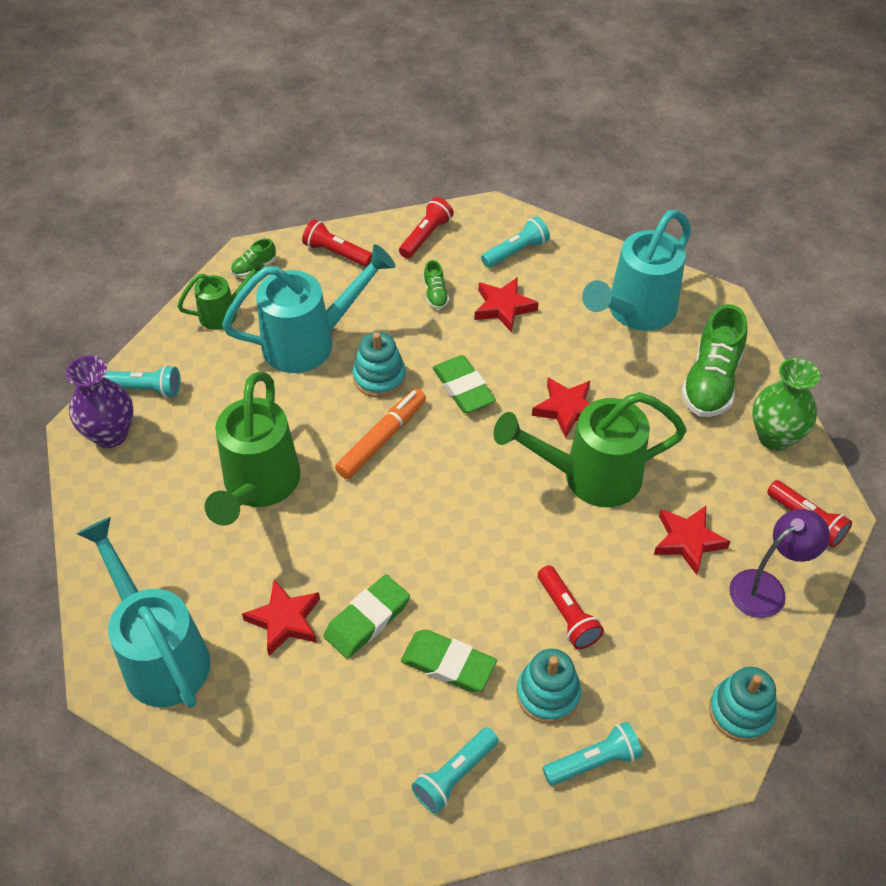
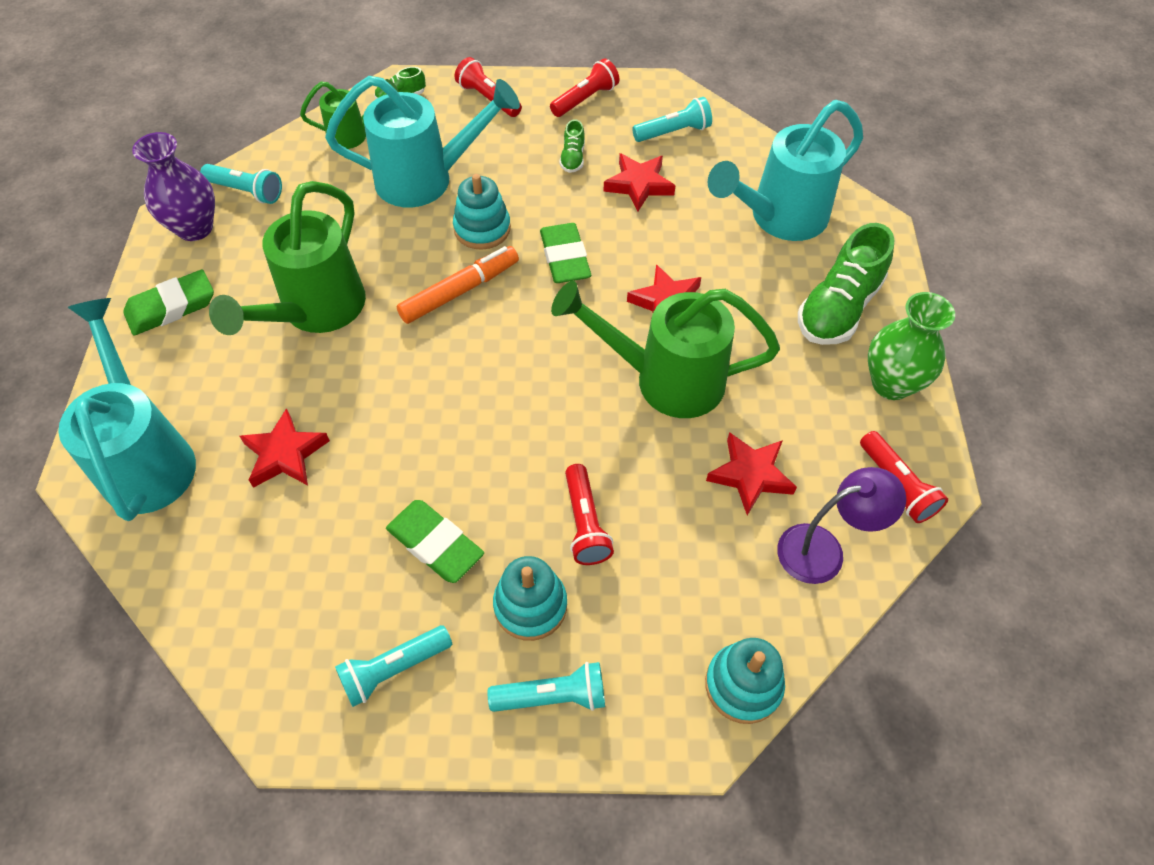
camera: 15 degrees right, 5 degrees up
(367, 619) = (369, 474): green eraser -> green eraser (171, 307)

